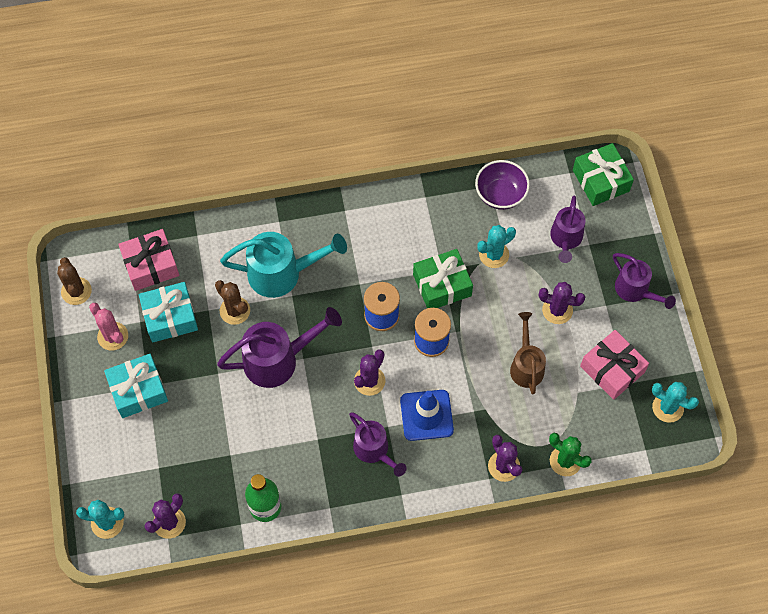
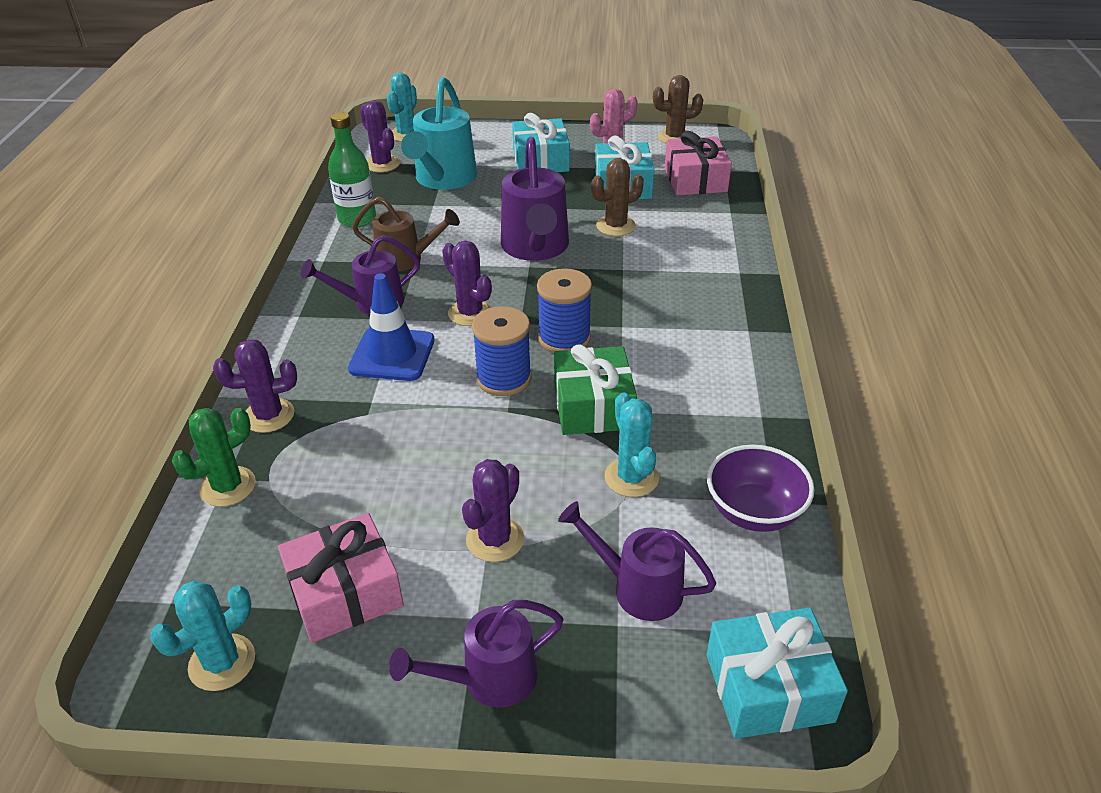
camera: 105 degrees right, 25 degrees down
(282, 273) = (658, 265): turquoise watering can -> turquoise watering can (443, 179)
(526, 365) = (412, 475): brown watering can -> brown watering can (406, 259)
(601, 180) = (769, 687): green gift -> turquoise gift

